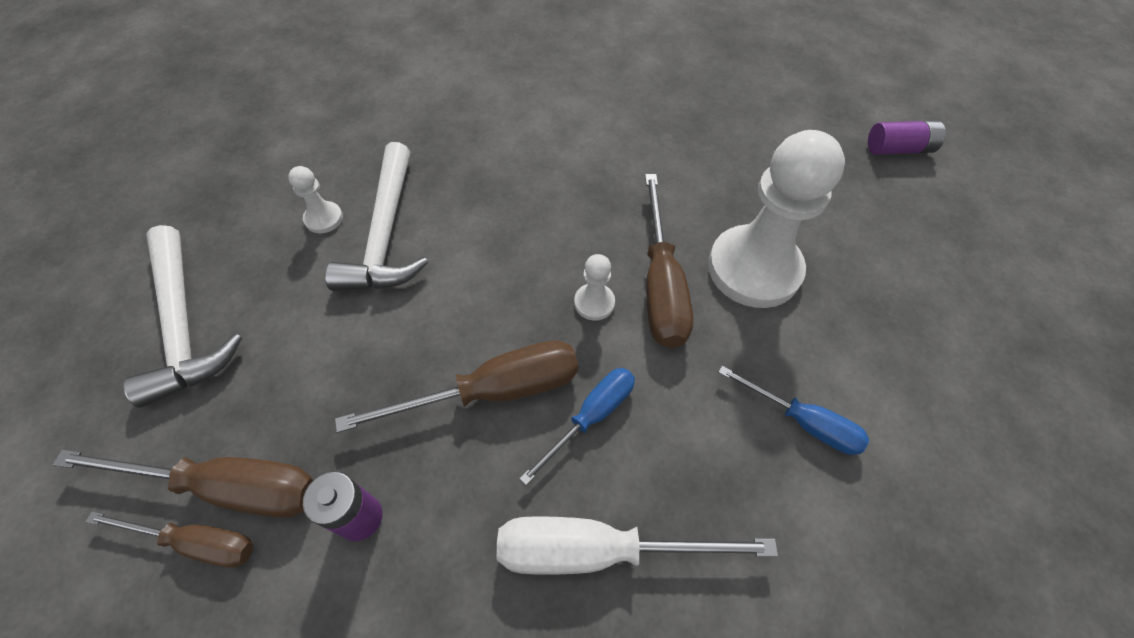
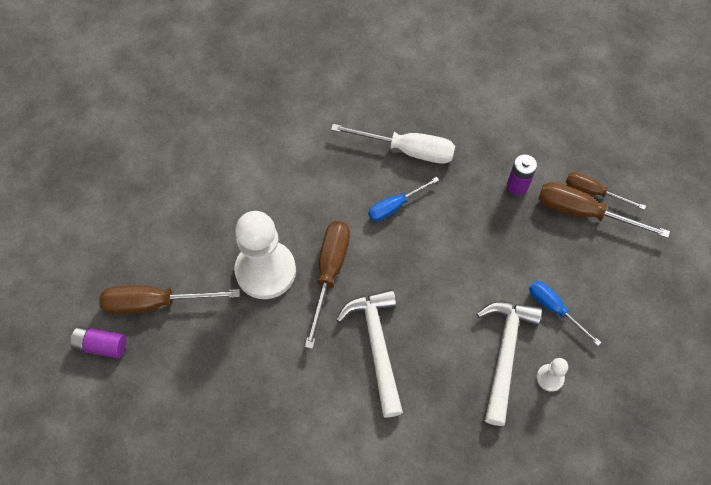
camera: 165 degrees left, 5 degrees up
(183, 325) = (630, 311): white hammer -> white hammer (377, 345)
(493, 391) = (445, 230): brown screwdriver -> brown screwdriver (155, 303)
(594, 303) = (375, 270): white pawn -> none
(802, 422) = (286, 180): blue screwdriver -> blue screwdriver (554, 309)

